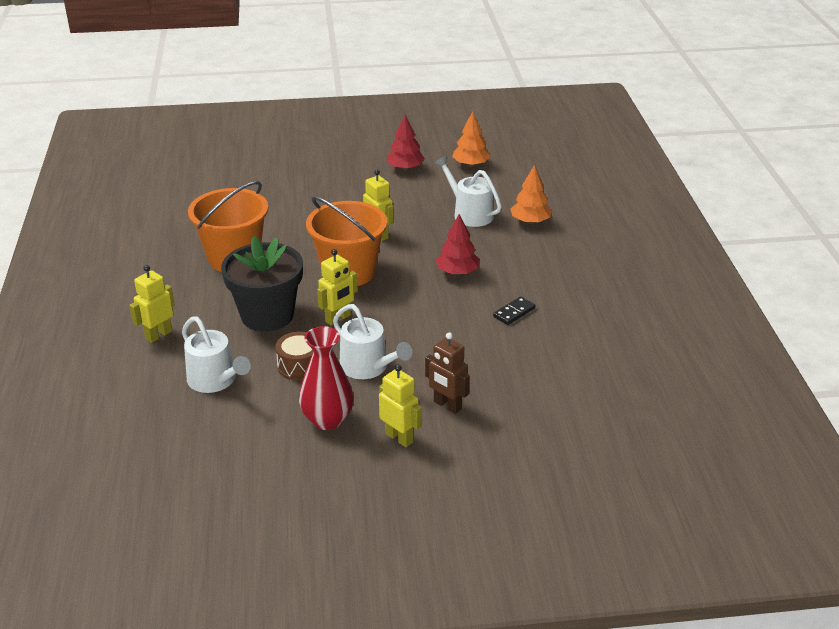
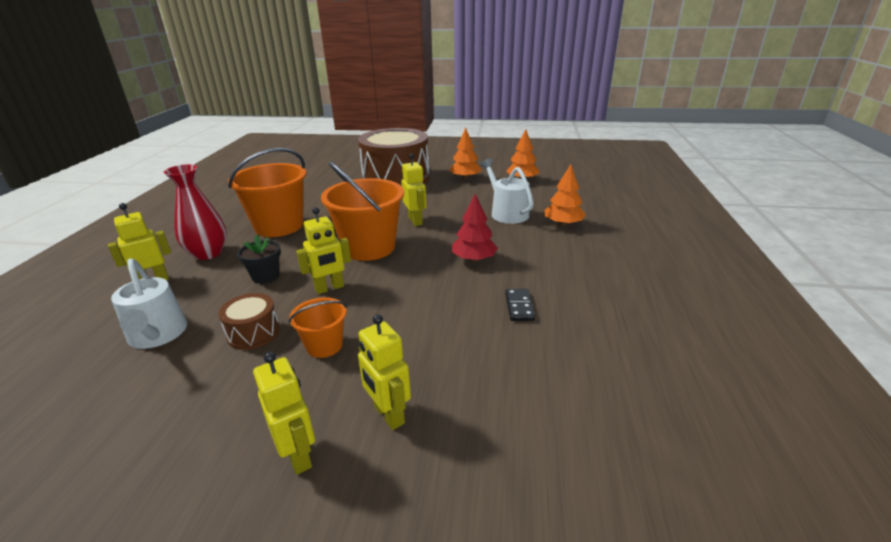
camera: 15 degrees right, 5 degrees down
(267, 315) = (265, 276): black flower pot -> black flower pot, size x0.49
(323, 176) = (396, 178): none -> brown drum
(327, 419) = (230, 408): red vase -> red vase (208, 253)
(368, 367) = (324, 345): white watering can -> orange bucket
(405, 168) = (465, 178): red tree -> orange tree
(447, 405) = (388, 415): brown robot -> yellow robot
(514, 312) = (519, 306): black domino -> black domino turned 60 degrees counterclockwise

